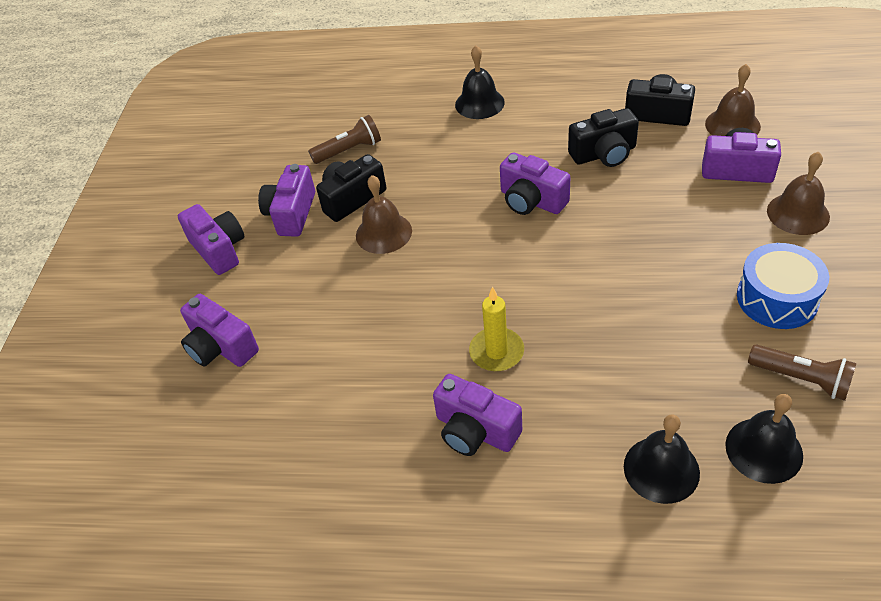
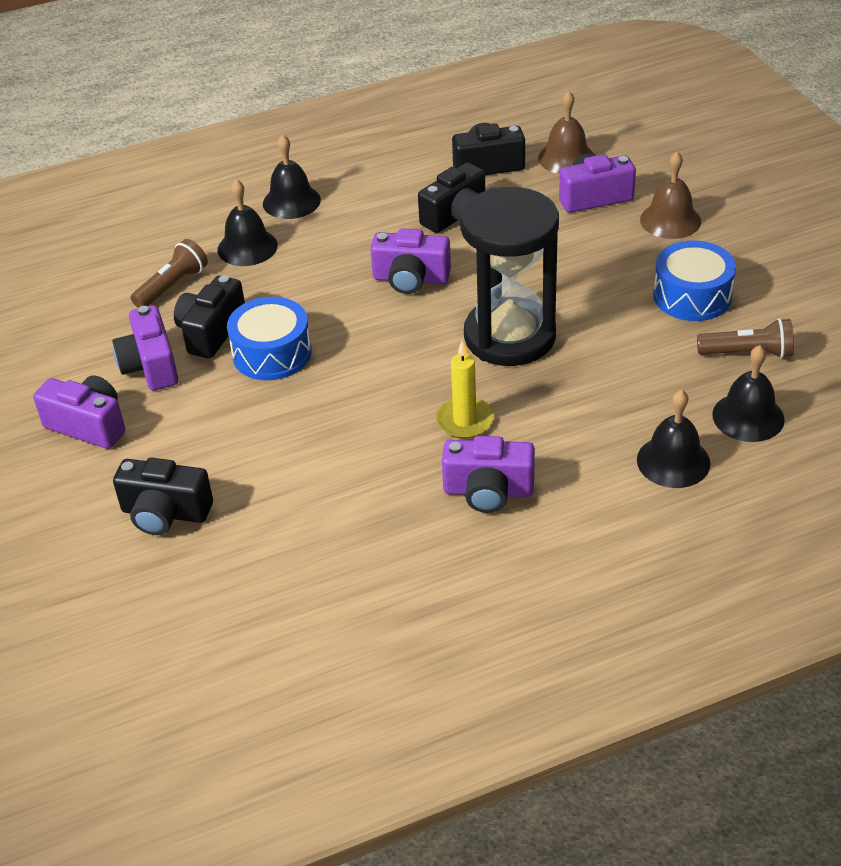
camera: 30 degrees left, 5 degrees down
(221, 347) = (165, 513): purple camera -> black camera
(383, 233) = (272, 353): brown bell -> blue drum
(422, 133) = (247, 247): none -> black bell
(583, 283) = (509, 336): none -> black hourglass

